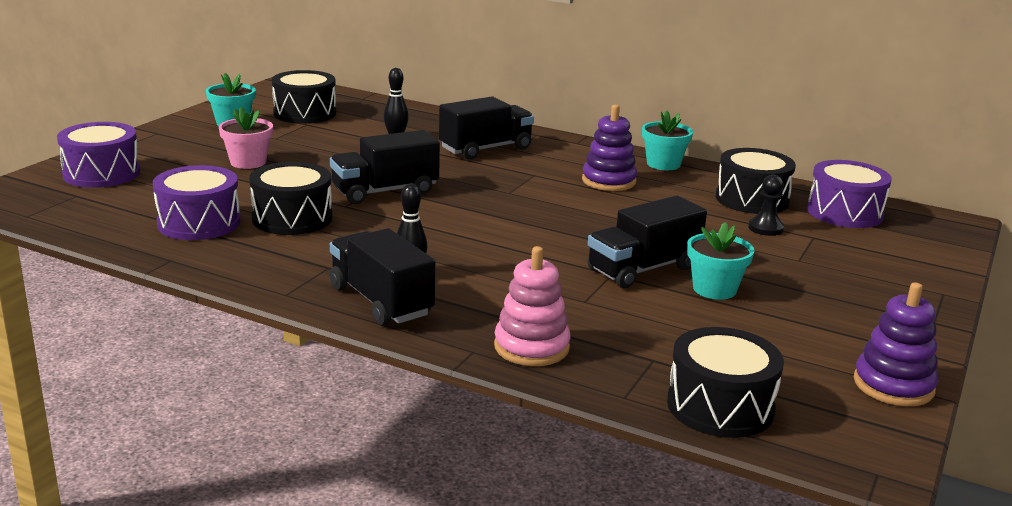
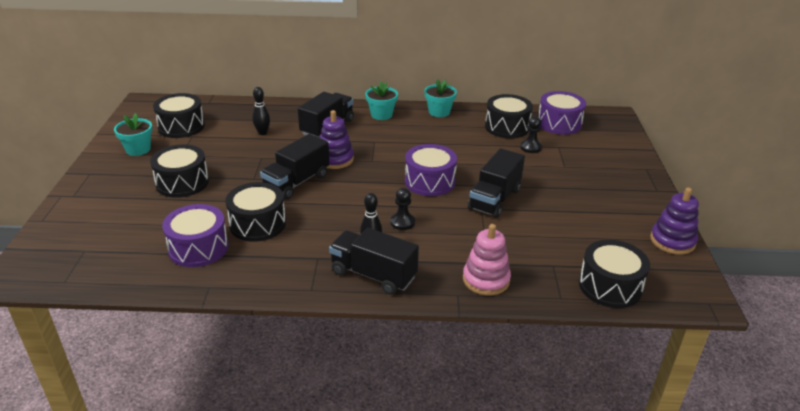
camera: 25 degrees left, 10 degrees up
(101, 173) = (84, 224): purple drum -> purple drum (429, 182)
(248, 162) = (182, 183): pink flower pot -> black drum
(480, 261) = (402, 222): none -> black pawn
(608, 181) = (420, 134): purple stacking toy -> purple stacking toy (335, 159)
(714, 289) = (541, 202): turquoise flower pot -> turquoise flower pot (381, 115)

